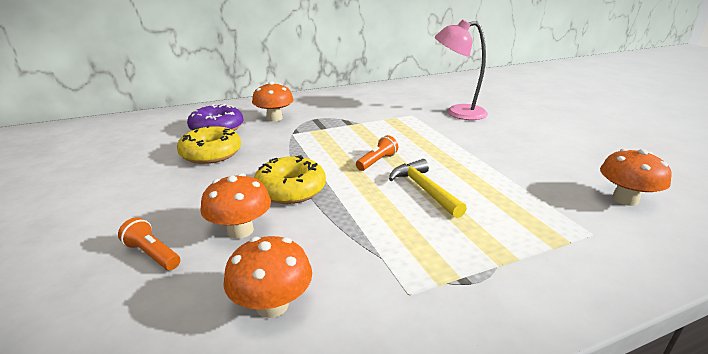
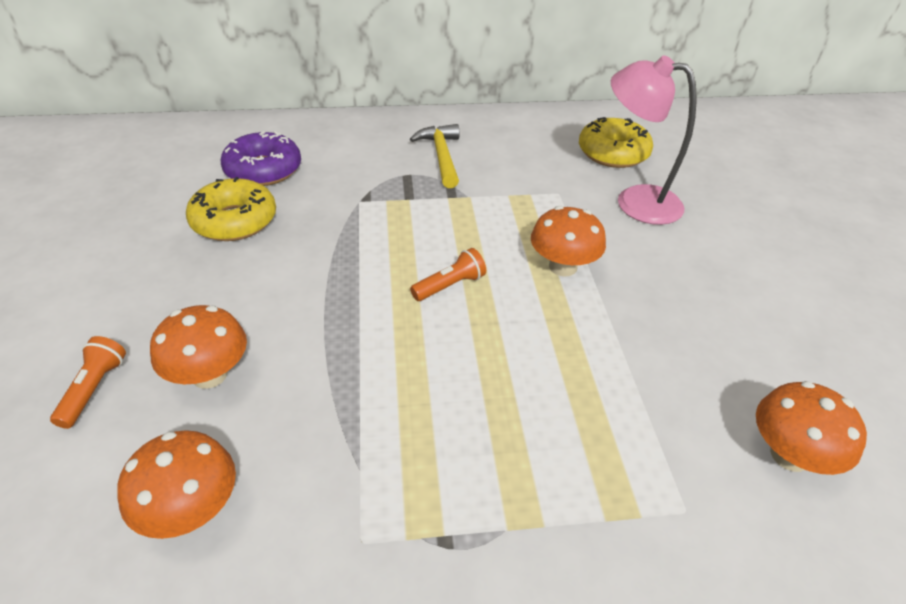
camera: 15 degrees right, 15 degrees up
(152, 254) = (94, 389): orange flashlight -> orange flashlight turned 45 degrees clockwise
(274, 118) = (350, 163): orange mushroom -> orange mushroom (562, 267)
(290, 189) = (305, 315): yellow donut -> yellow donut (613, 153)
(424, 189) = (487, 359): yellow hammer -> yellow hammer (441, 156)

